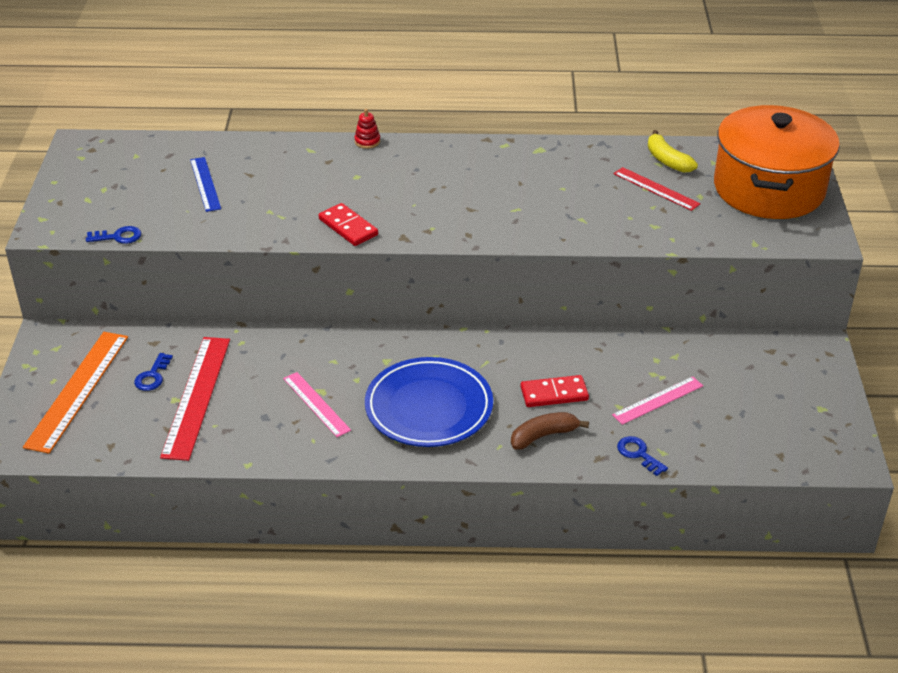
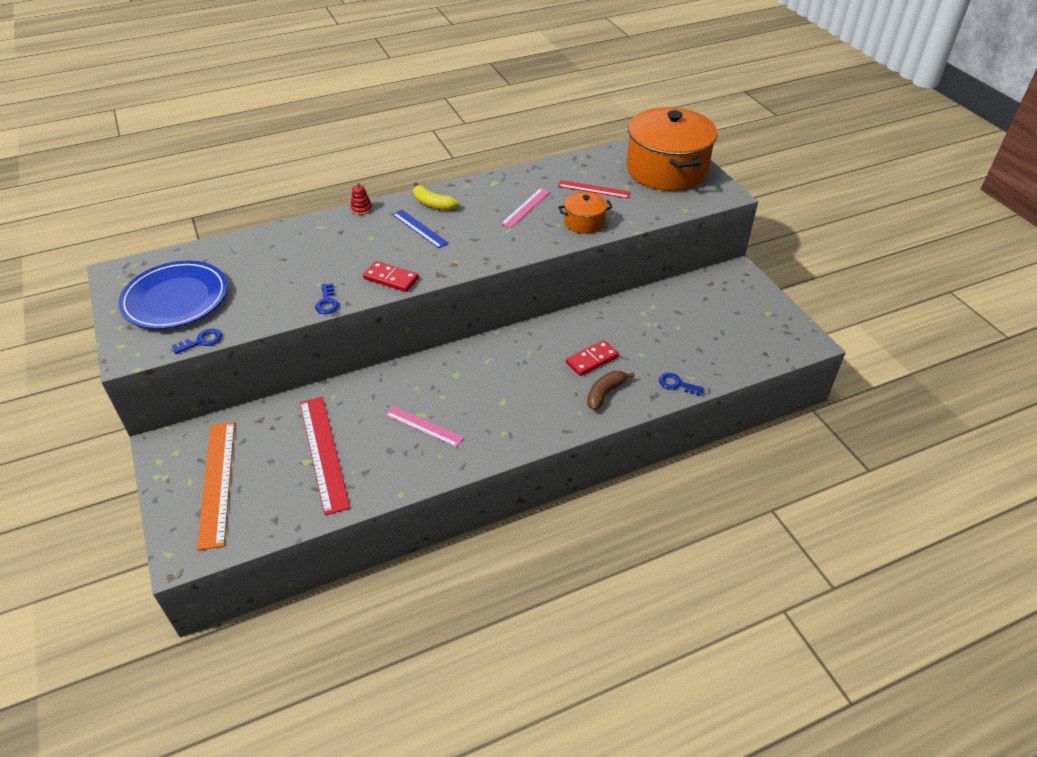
camera: 25 degrees left, 5 degrees up
(152, 376) = (276, 448): blue key -> blue key (327, 302)
(205, 184) = (250, 276): blue ruler -> blue ruler (420, 228)
(429, 407) = (510, 400): blue plate -> blue plate (176, 299)
(614, 225) = (584, 222): none -> orange pot
(658, 400) = (663, 341): pink ruler -> pink ruler (526, 207)
(667, 160) = (587, 167): yellow banana -> yellow banana (433, 204)

